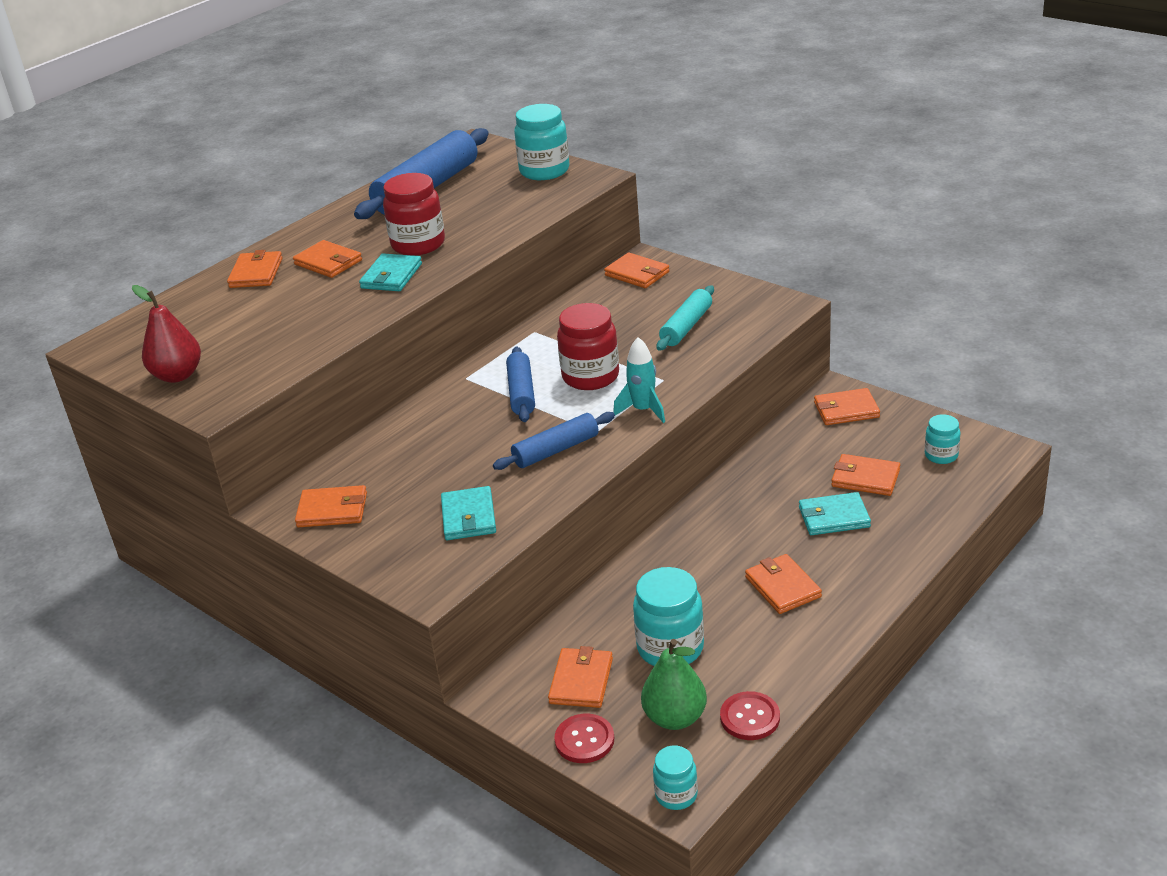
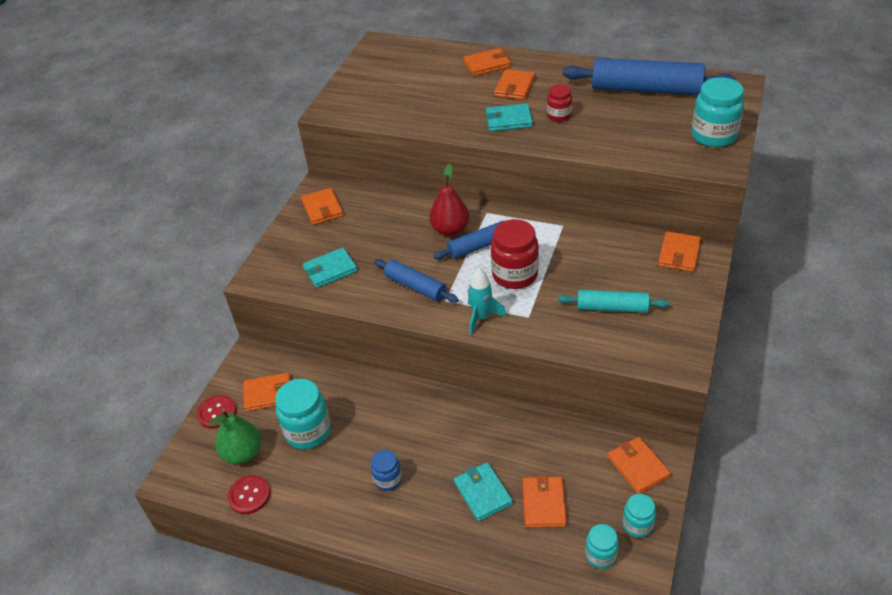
camera: 70 degrees right, 10 degrees up
(177, 375) = (357, 84): red pear -> red pear (450, 230)
(418, 244) = (559, 116): red jar -> red jar, size x0.57
(676, 795) = (176, 474): turquoise jar -> turquoise jar (637, 525)
(782, 587) = (388, 480): orange wallet -> blue jar

